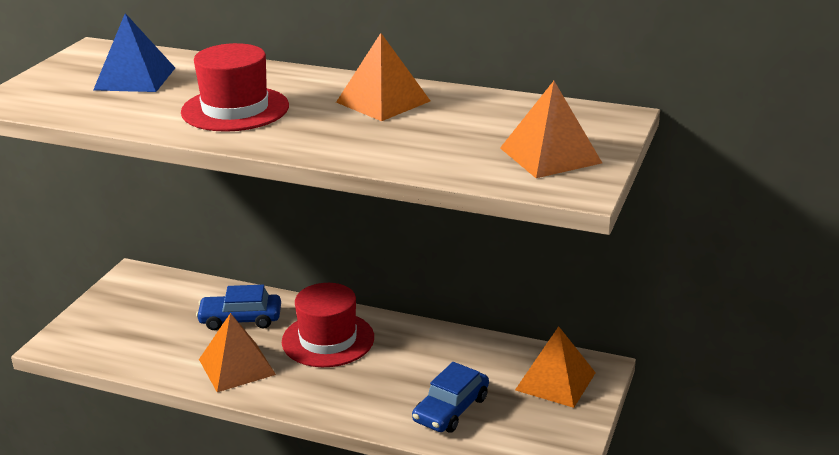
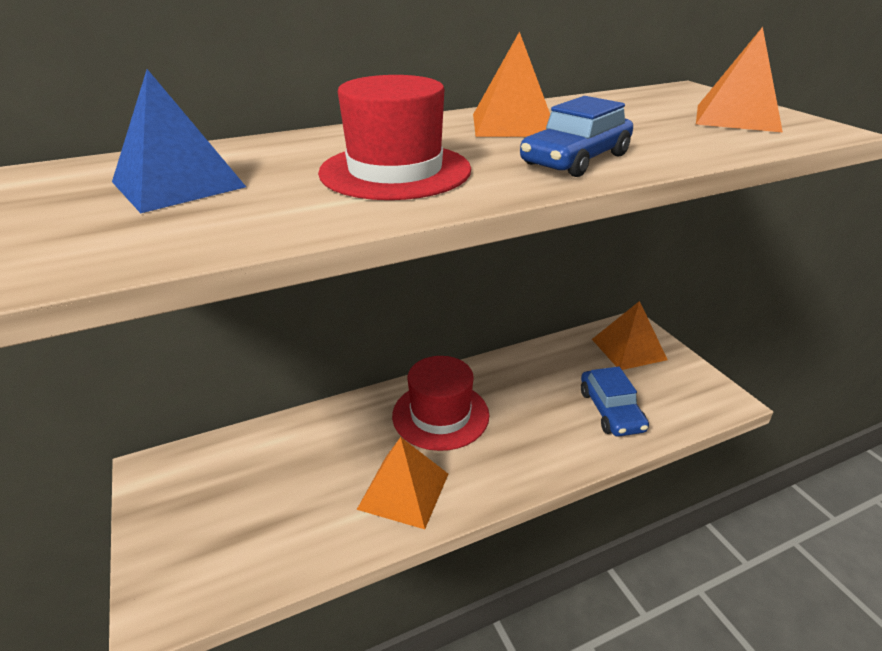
camera: 45 degrees left, 5 degrees up
(240, 319) = (337, 444): blue car -> blue car (575, 159)

